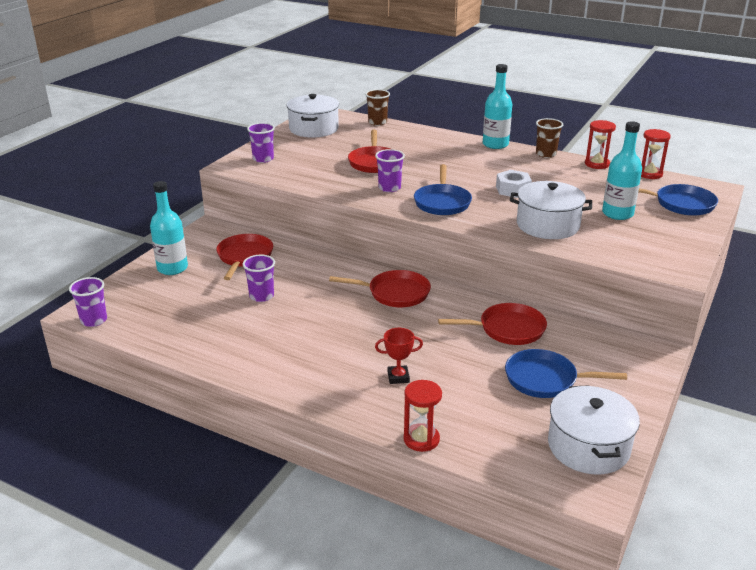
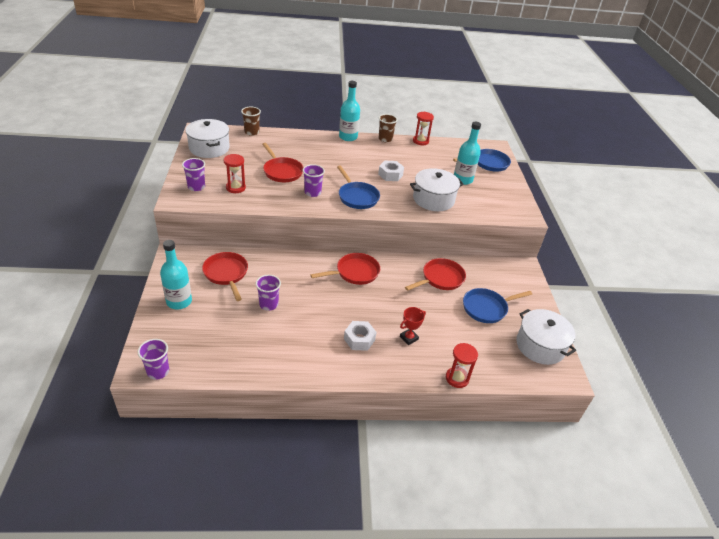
camera: 35 degrees left, 10 degrees up
(333, 359) = (359, 339): none -> white nut
(649, 174) = (454, 143): red hourglass -> red hourglass (235, 188)

